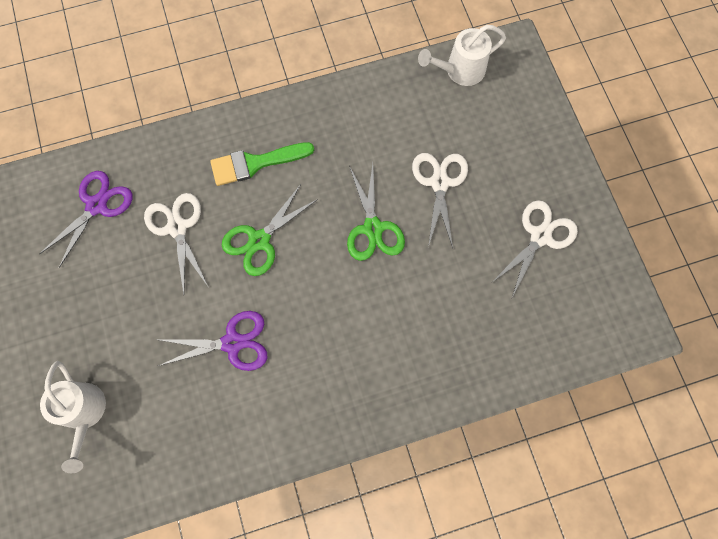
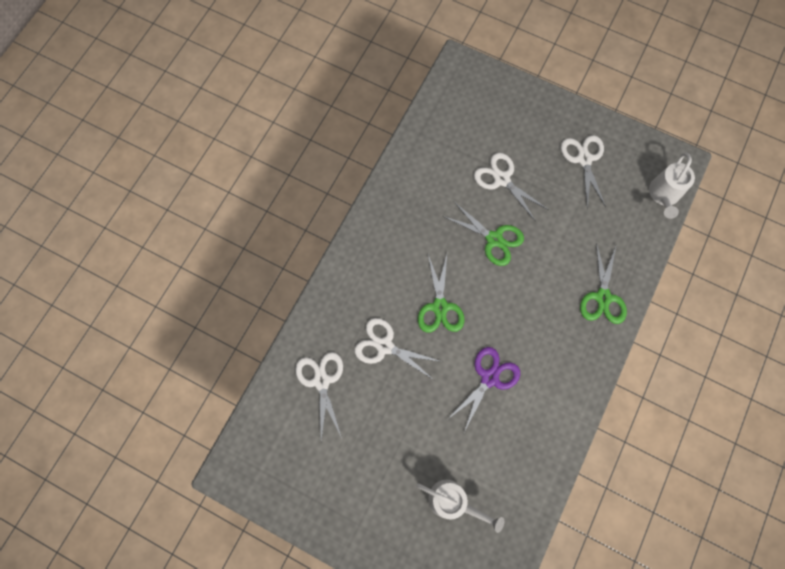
camera: 45 degrees left, 0 degrees up
(97, 205) = (321, 381): purple scissors -> white scissors
(255, 163) = (388, 265): green brush -> none
(415, 377) = (603, 297): none -> green scissors
(459, 71) = (443, 105): white watering can -> white watering can (663, 196)

